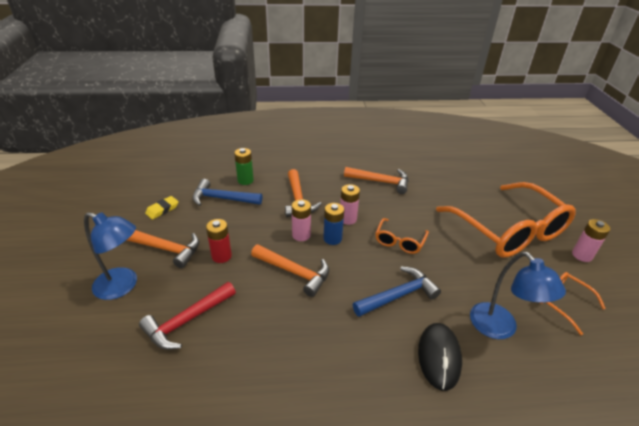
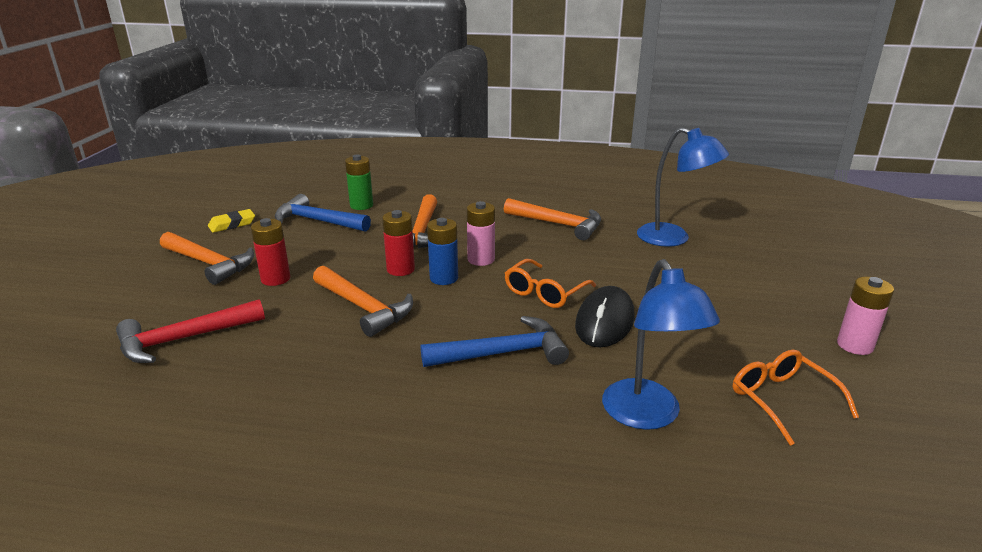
camera: 15 degrees right, 10 degrees down
(123, 286) = (129, 294): blue lamp -> blue lamp (673, 238)
(301, 235) = (400, 269): pink battery -> red battery
(439, 357) = (521, 434): black mouse -> black mouse (605, 322)
(508, 230) = (737, 300): orange glasses -> none

